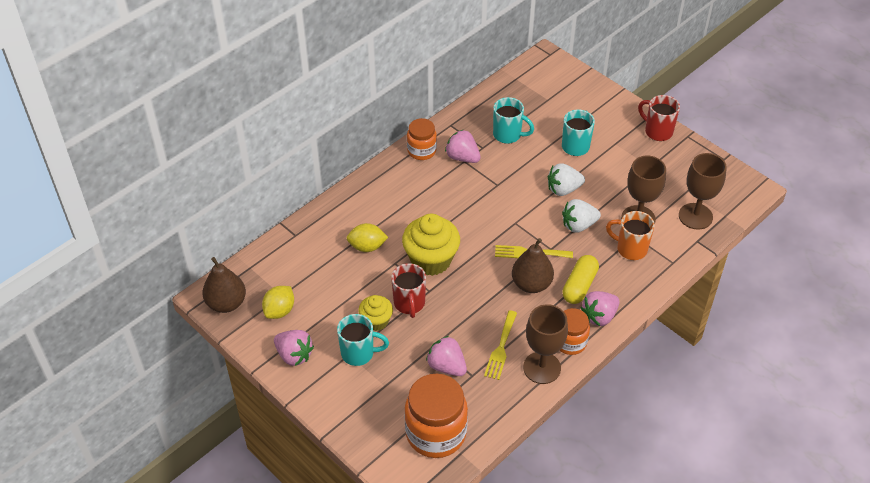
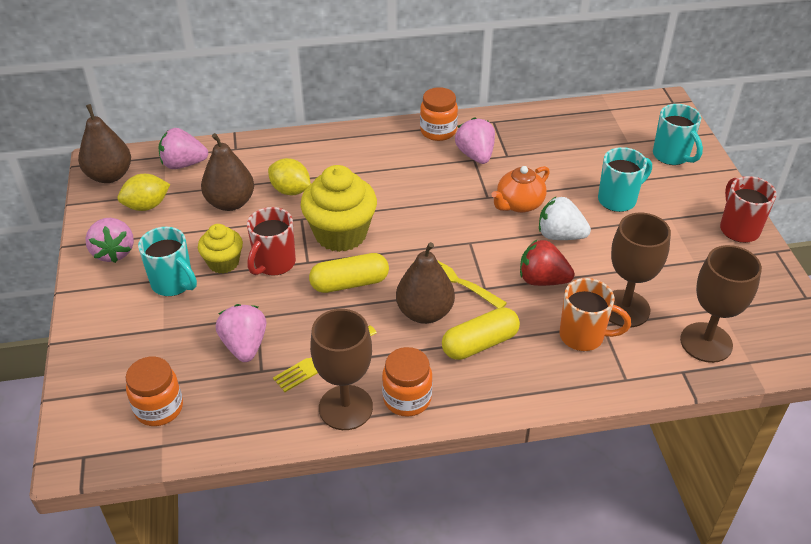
camera: 35 degrees right, 5 degrees down
(335, 277) = (230, 203): none -> brown pear
(436, 433) = (159, 408): orange jar -> orange jar, size x0.58
(469, 290) = (349, 283): none -> yellow capsule
(508, 135) = (548, 156): turquoise mug -> turquoise mug (671, 156)
(521, 180) = (519, 204): none -> orange teapot
(578, 225) = (542, 280): white strawberry -> red strawberry
(599, 316) = (471, 390): pink strawberry -> pink strawberry (183, 164)
(630, 249) = (583, 336): orange mug -> orange mug turned 135 degrees clockwise

